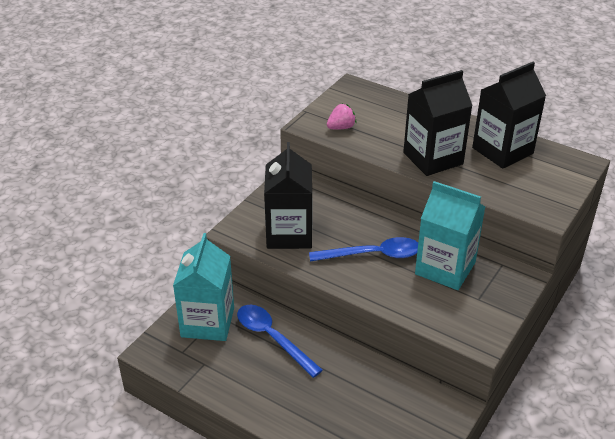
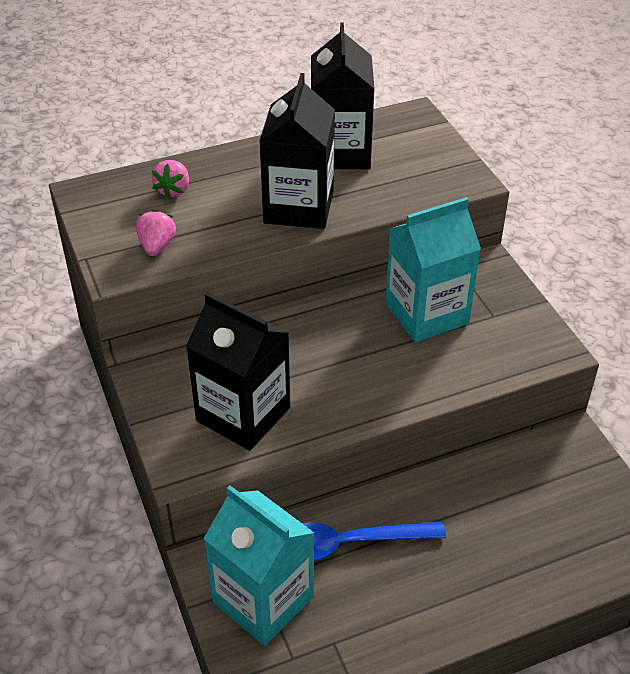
camera: 55 degrees left, 5 degrees up
(373, 255) = (352, 359): blue spoon -> none
(390, 111) = (173, 190): none -> pink strawberry

